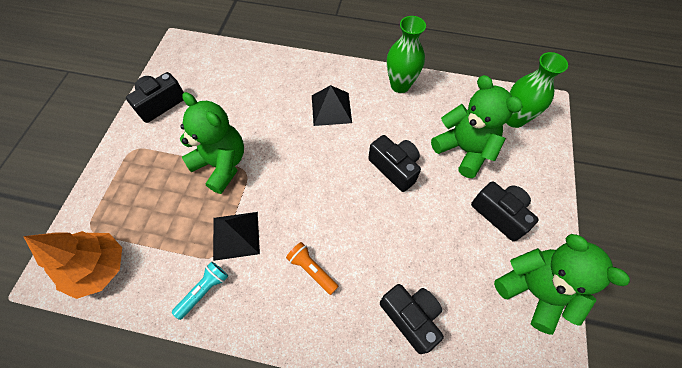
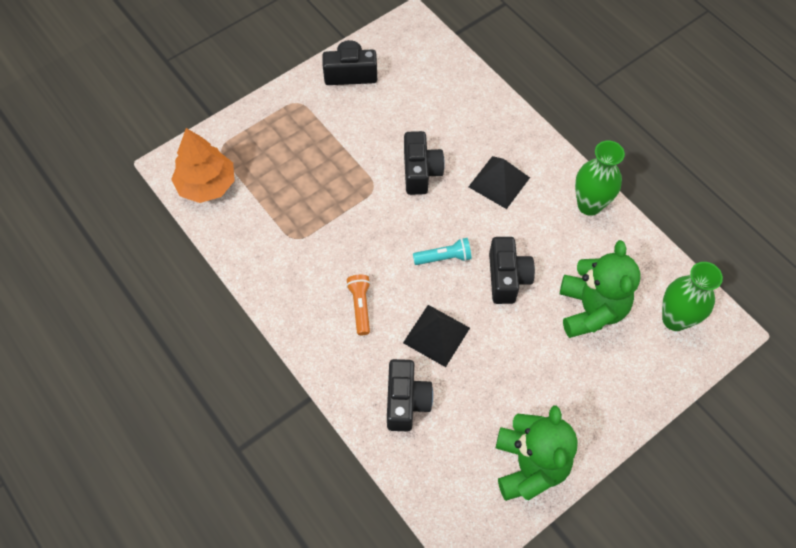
camera: 40 degrees right, 0 degrees up
(204, 291) = (268, 259): turquoise flashlight -> turquoise flashlight (444, 257)
(221, 164) = (359, 166): green teddy bear -> none
(236, 235) = (324, 235): black pyramid -> black pyramid (436, 335)
(500, 214) = (565, 387): black camera -> black camera (420, 172)

